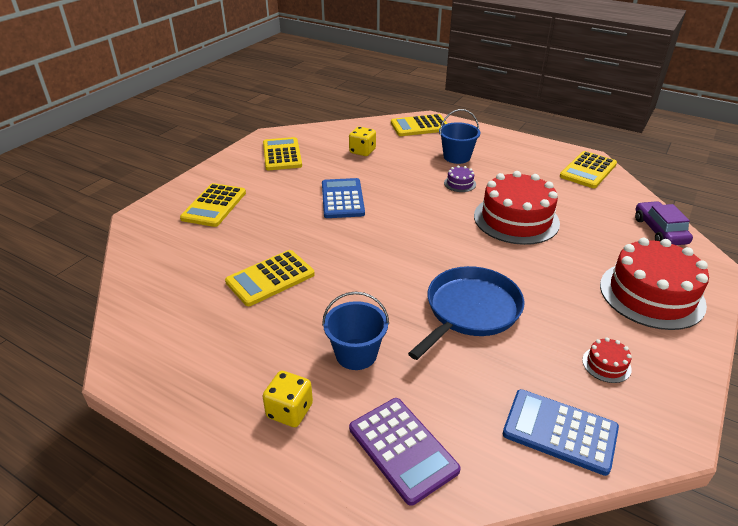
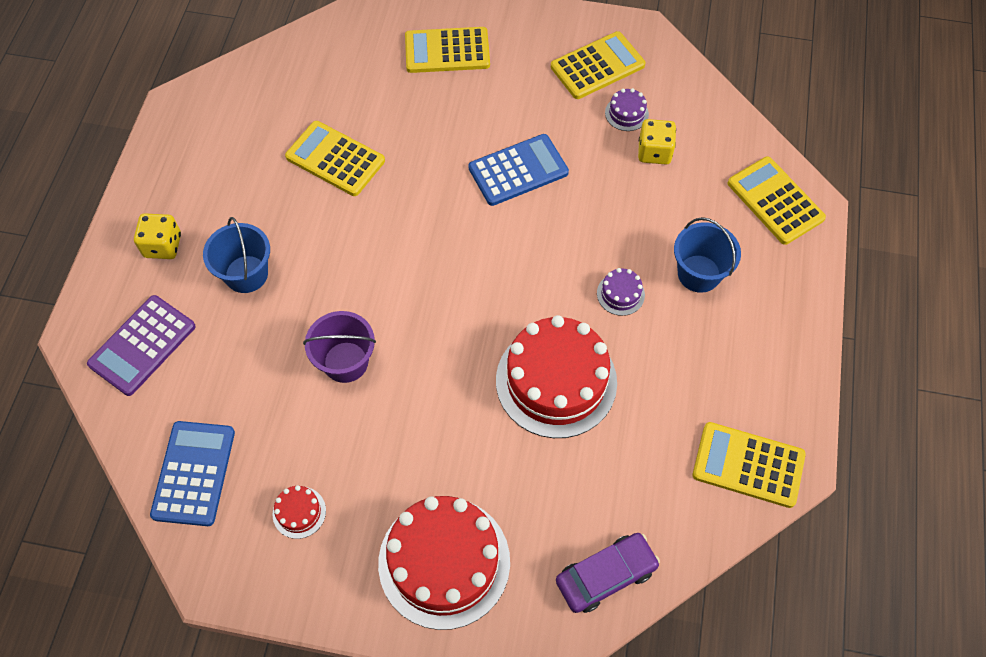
camera: 70 degrees right, 25 degrees up
(326, 153) = (626, 113): none -> purple cake
(470, 310) = (345, 362): blue pan -> purple bucket

